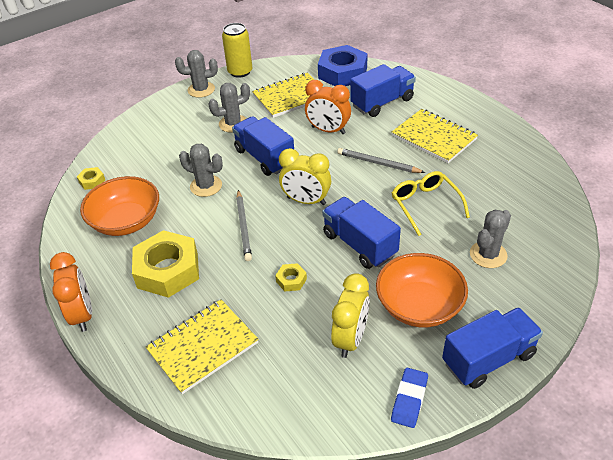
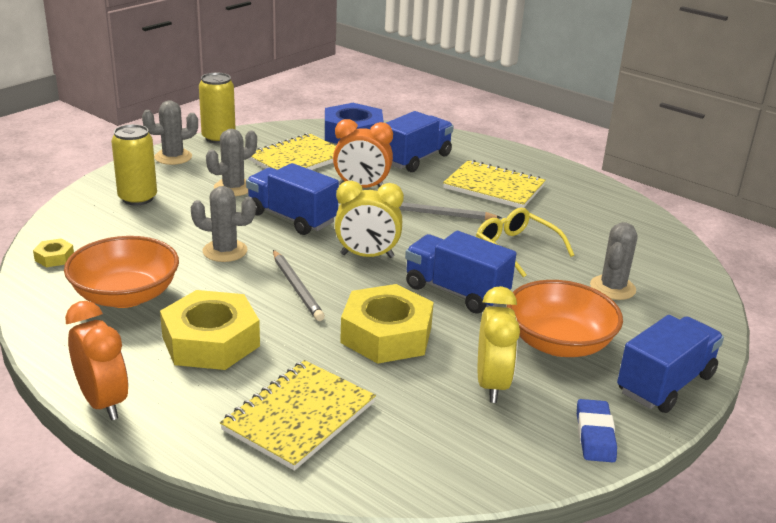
camera: 20 degrees left, 15 degrees down
(163, 129) = (137, 198): none -> yellow can
(291, 280) = (386, 335): yellow nut -> yellow nut, size x2.33

